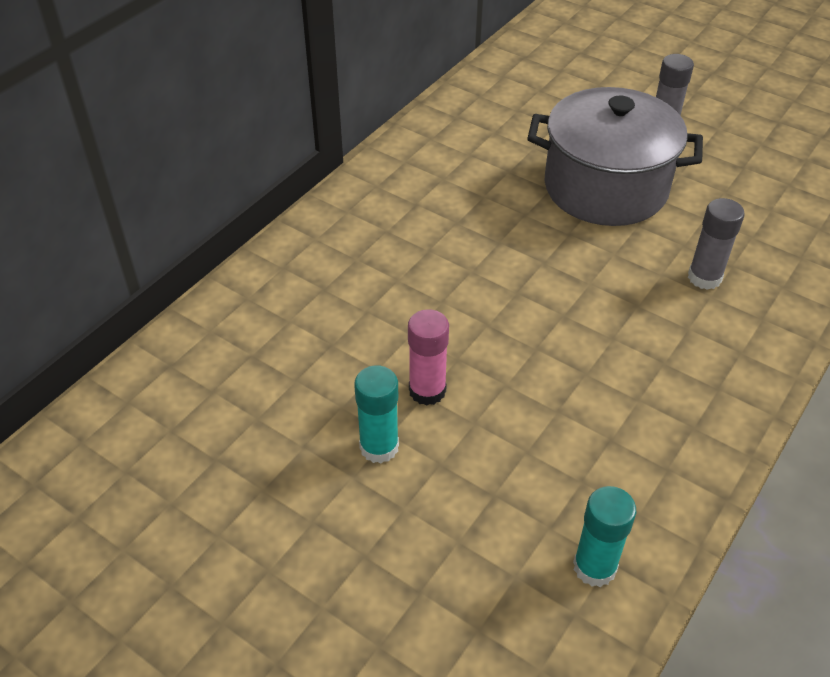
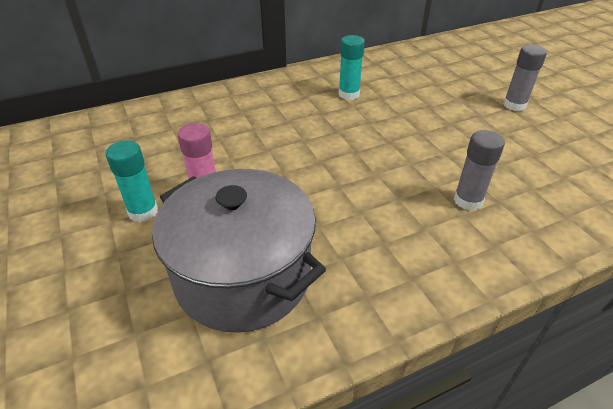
camera: 30 degrees right, 5 degrees down
(594, 567) = (192, 359): turquoise glue stick -> turquoise glue stick (349, 94)
(605, 187) = (440, 125): grey pot -> grey pot (243, 276)

